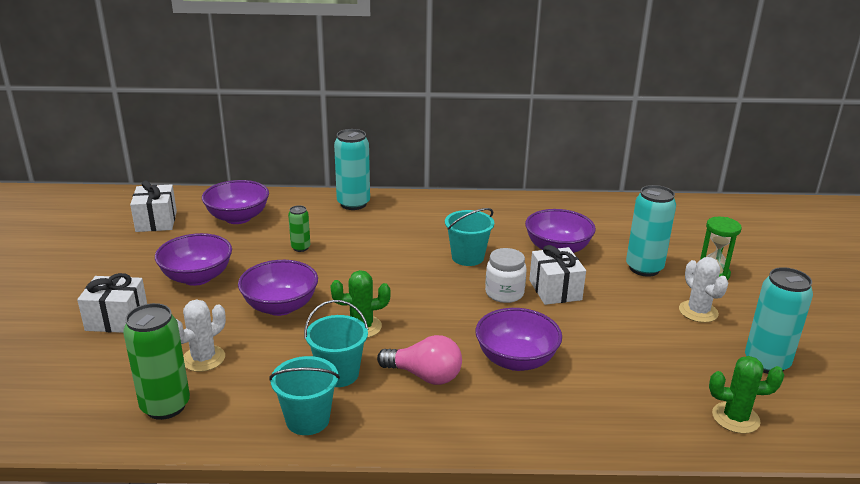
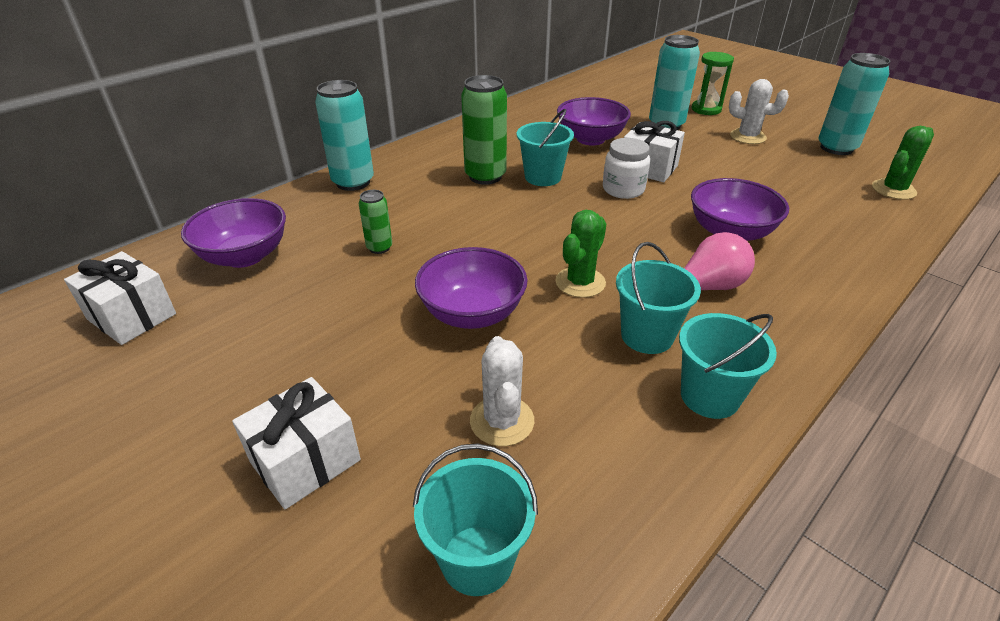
camera: 45 degrees left, 10 degrees up
(106, 395) = (477, 559): none -> turquoise bucket
(165, 406) = (567, 505): green can -> green can (485, 176)
(197, 277) = (318, 344): purple bowl -> none

